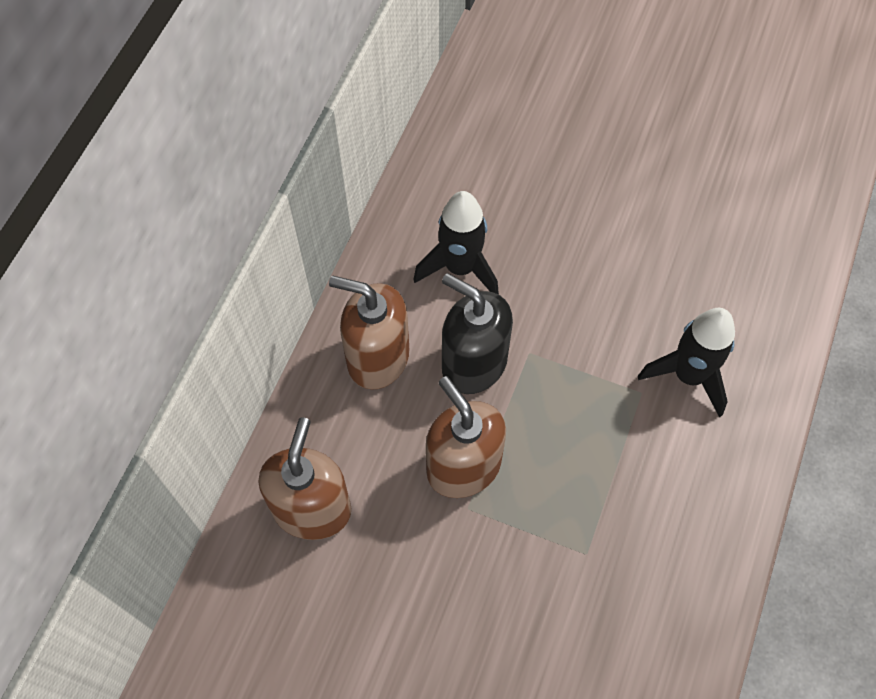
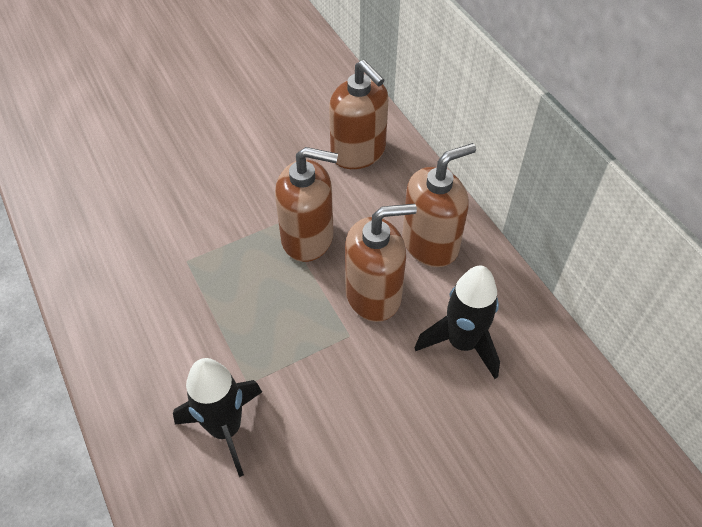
camera: 130 degrees right, 10 degrees down
(474, 363) = (374, 294): black soap dispenser -> brown soap dispenser

